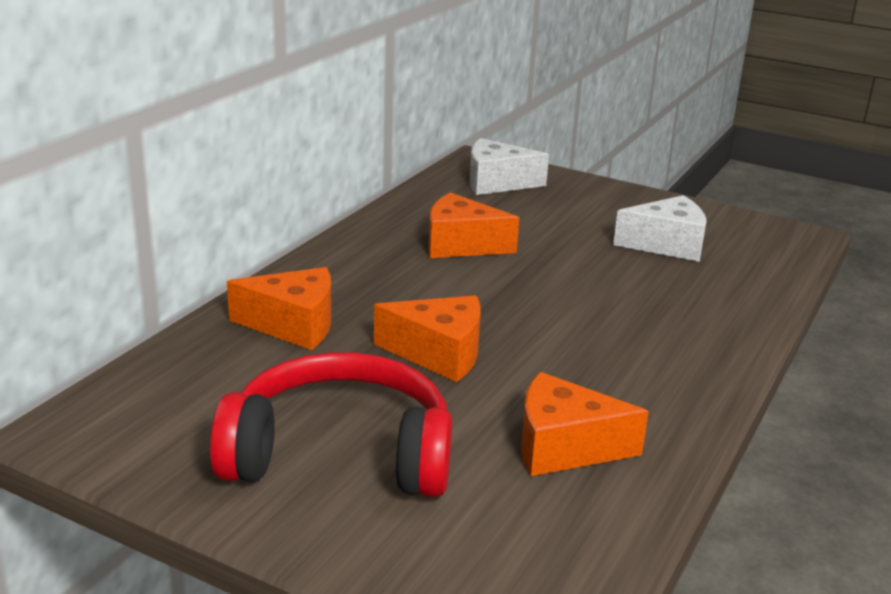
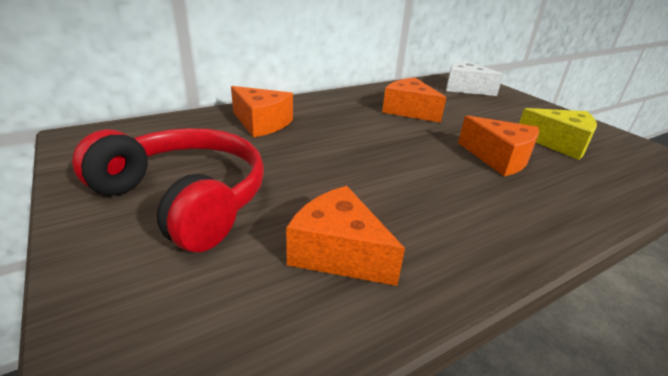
camera: 30 degrees right, 5 degrees up
(439, 354) = (324, 161): orange cheese -> orange cheese (499, 158)
(667, 245) = (559, 144): white cheese -> yellow cheese

